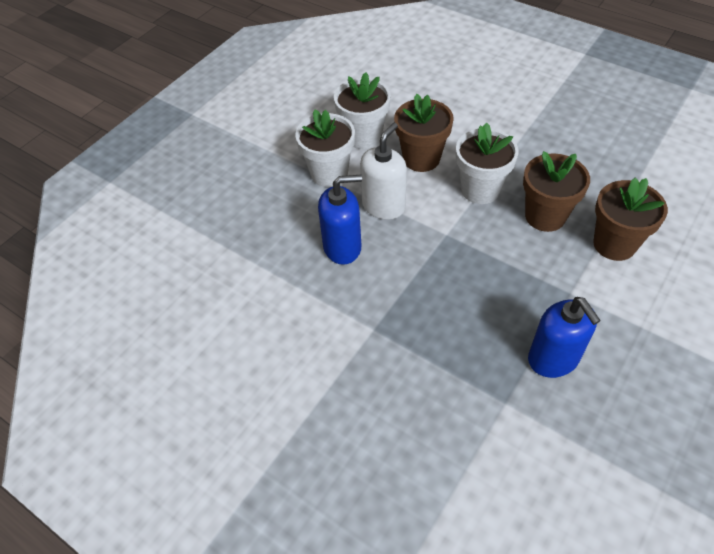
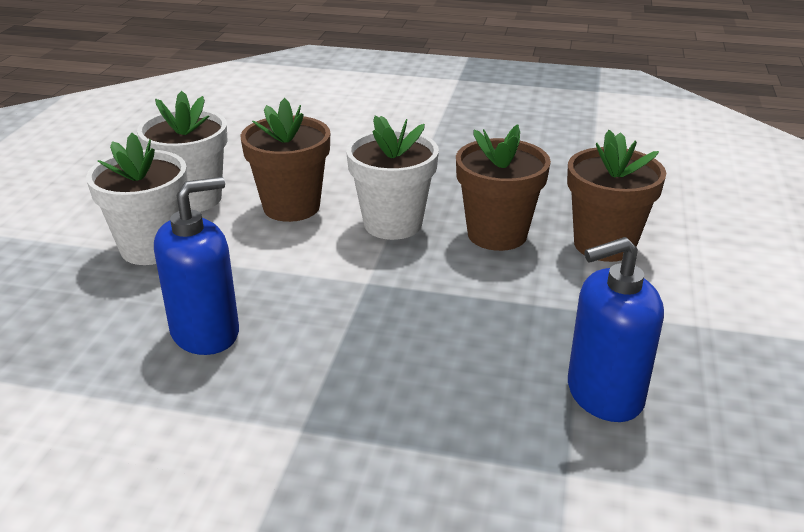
camera: 25 degrees left, 20 degrees down
(383, 206) = (255, 269): white soap dispenser -> none
(553, 359) = (604, 394): blue soap dispenser -> blue soap dispenser turned 120 degrees clockwise

